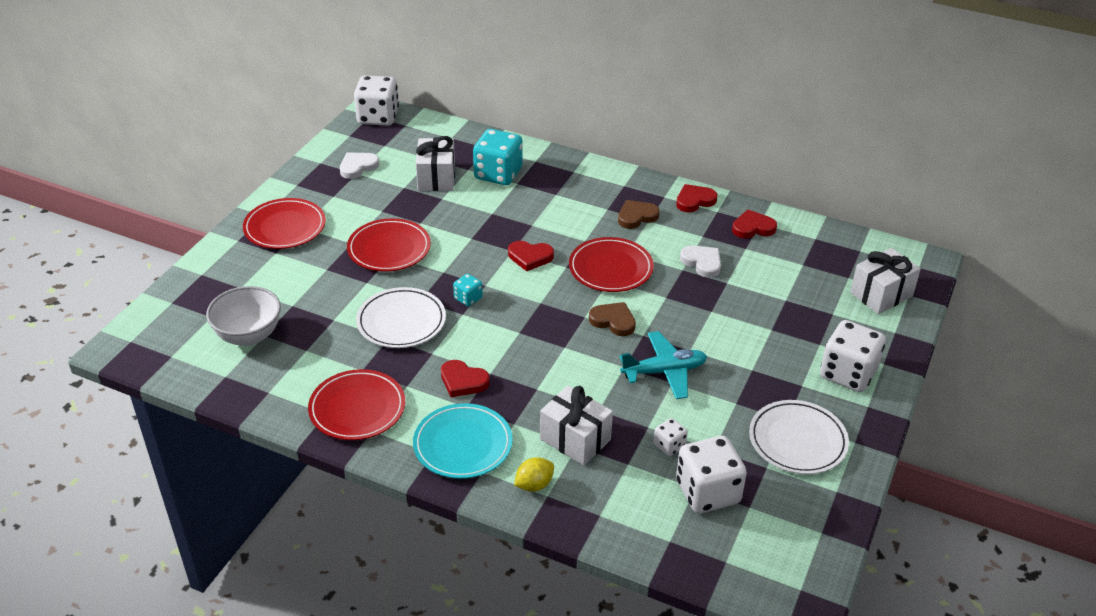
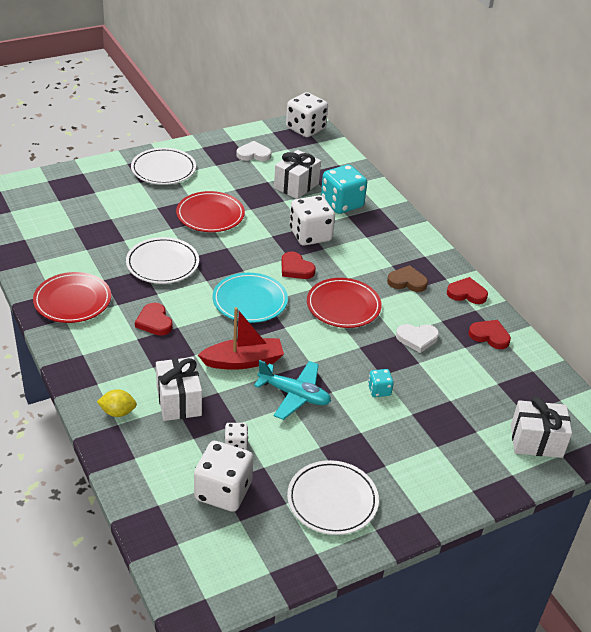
camera: 35 degrees right, 0 degrees up
(249, 335) = (65, 223): white bowl -> none
(285, 227) = (163, 169): red plate -> white plate
(463, 444) = (106, 360): turquoise plate -> turquoise plate (250, 301)
(468, 298) = (221, 272): turquoise dice -> turquoise dice (379, 390)
(586, 369) = (243, 361): none -> red boat
(613, 321) = (301, 341): brown heart -> none
(702, 262) = (417, 339): white heart -> white heart turned 90 degrees clockwise
(848, 374) = (432, 480): white dice -> white dice (310, 235)

